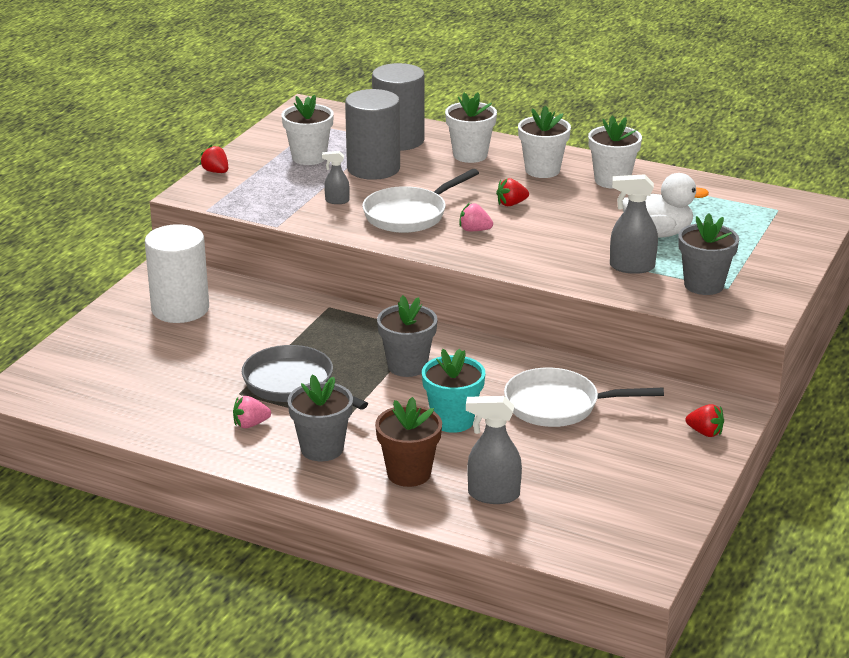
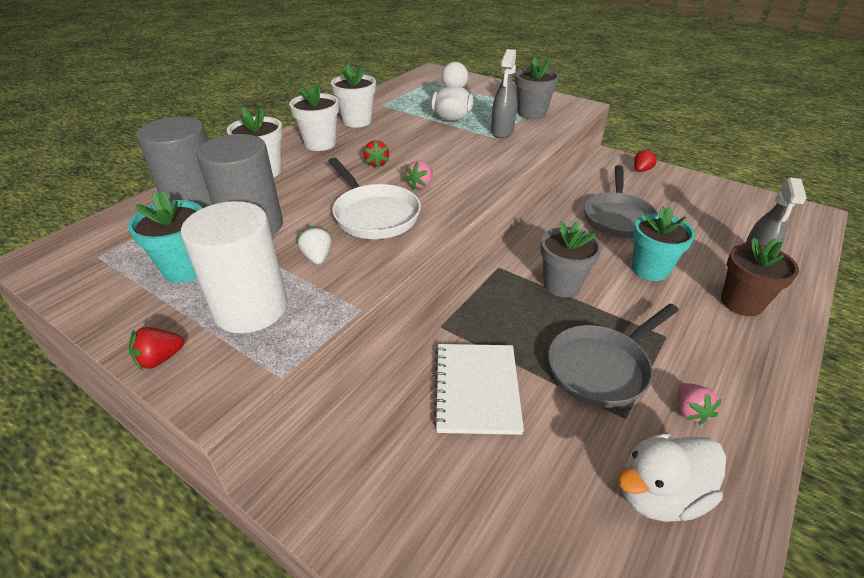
camera: 80 degrees left, 10 degrees up
(170, 403) = (659, 494): none -> white duck
(180, 309) = (414, 471): white cylinder -> white cylinder (251, 308)
(258, 327) = (476, 389): none -> white notebook
(309, 157) = (186, 269): white flower pot -> turquoise flower pot
(322, 449) = (720, 356): grey flower pot -> none
(337, 201) = (317, 257): grey spray bottle -> white strawberry
(558, 405) = (617, 217): white pan -> grey pan

